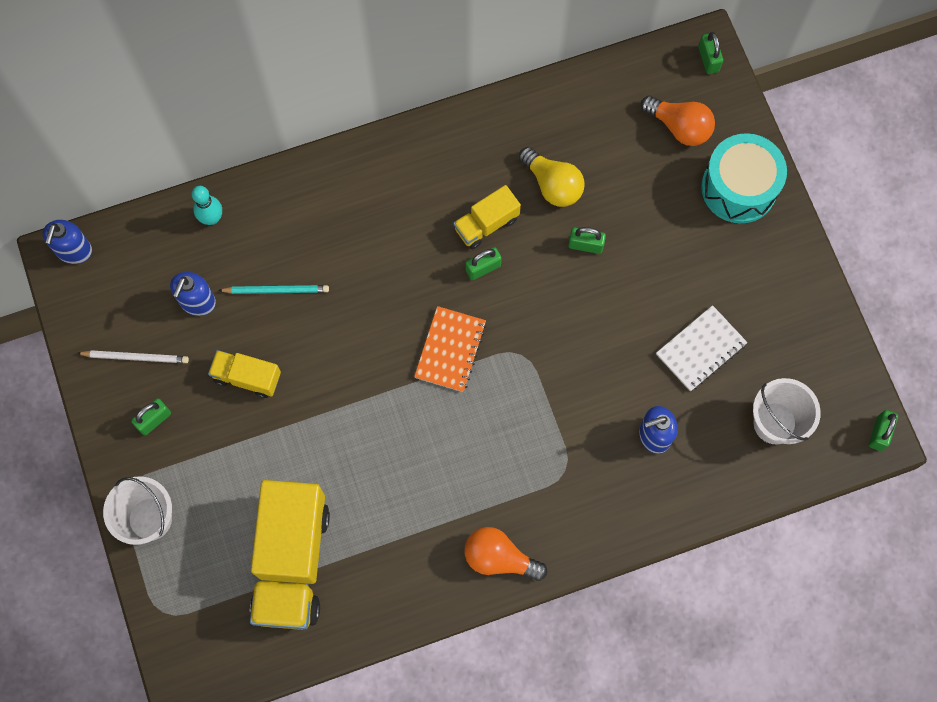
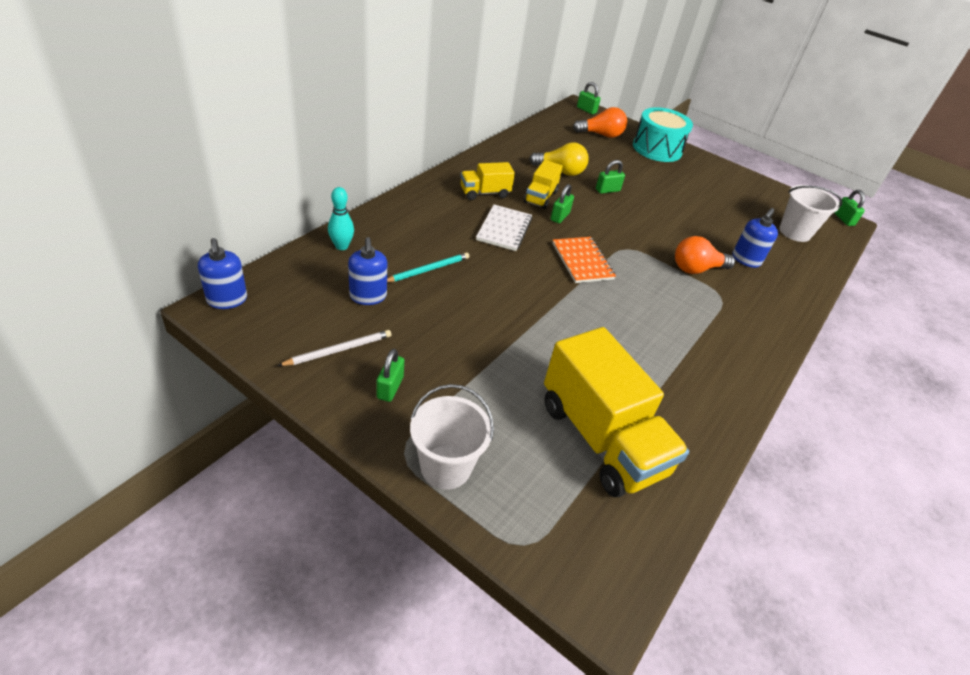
camera: 40 degrees left, 30 degrees down
(247, 377) = (449, 328): yellow truck -> yellow truck (484, 193)
(499, 558) = (741, 362): orange light bulb -> orange light bulb (696, 269)
(701, 349) = (720, 214): white notebook -> white notebook (504, 229)

